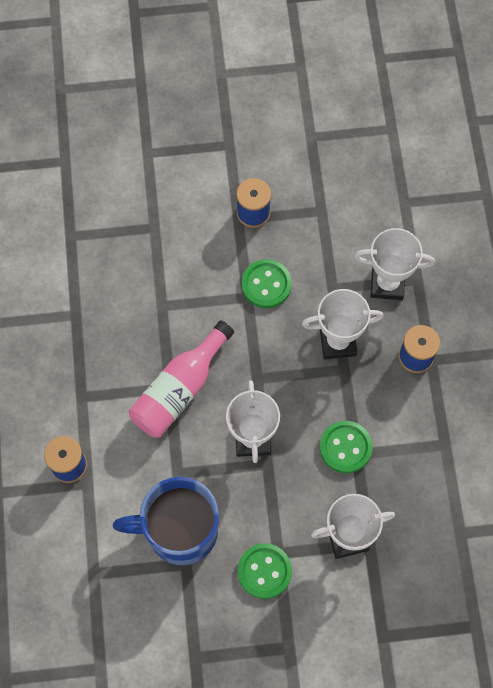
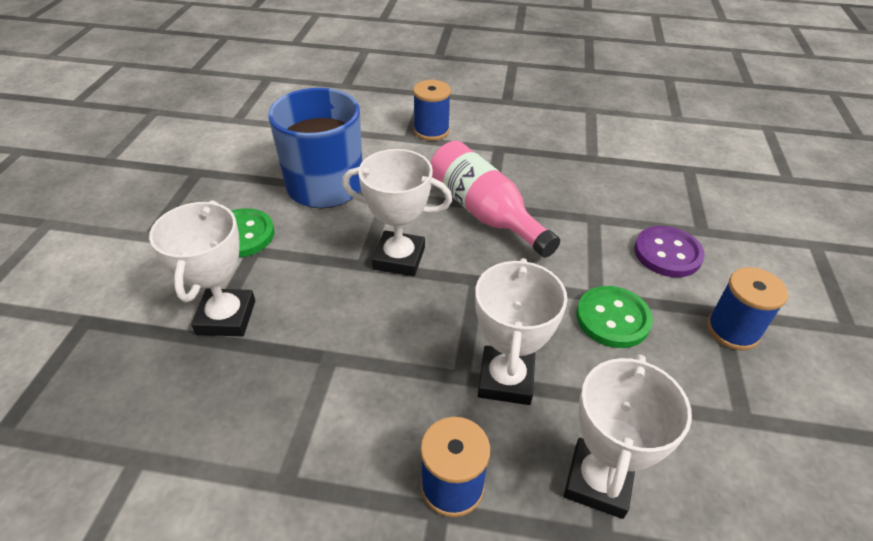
camera: 105 degrees right, 25 degrees down
(189, 252) = (667, 253): none -> purple button
(345, 447) = (344, 347): green button -> none

